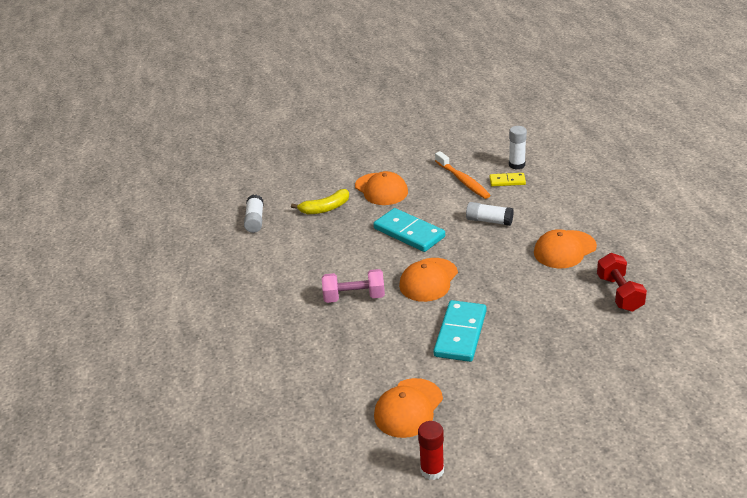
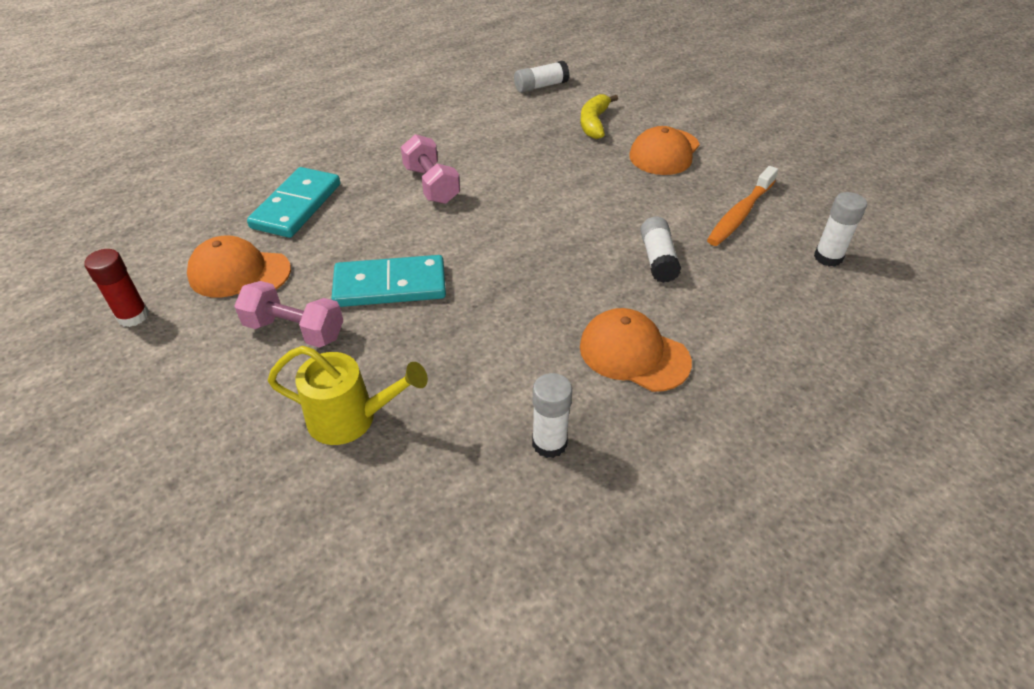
camera: 65 degrees right, 10 degrees up
(325, 208) = (594, 123): yellow banana -> yellow banana turned 60 degrees clockwise
(409, 233) = (583, 195): turquoise domino -> turquoise domino (296, 206)
(428, 280) = (491, 234): orange cap -> none
(486, 383) = (294, 330): none -> pink dumbbell
(507, 181) = (774, 256): yellow domino -> none
(576, 365) = (351, 418): none -> yellow watering can
(619, 293) = (549, 443): red dumbbell -> white glue stick

